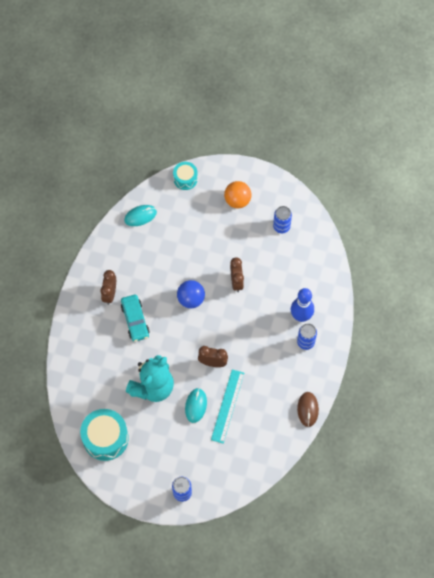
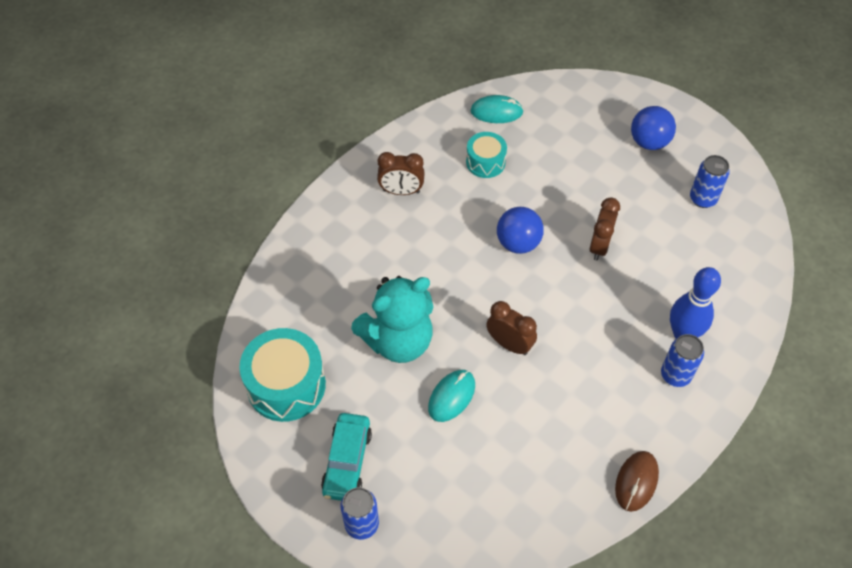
camera: 25 degrees right, 10 degrees down
(110, 294) = (401, 191): brown clock -> brown clock turned 120 degrees counterclockwise
(135, 320) = (420, 239): turquoise car -> turquoise car (347, 461)
(185, 179) = (584, 90): turquoise drum -> turquoise drum (485, 162)
(227, 406) = (502, 418): turquoise ruler -> none
(237, 200) = (649, 142): orange ball -> blue ball

